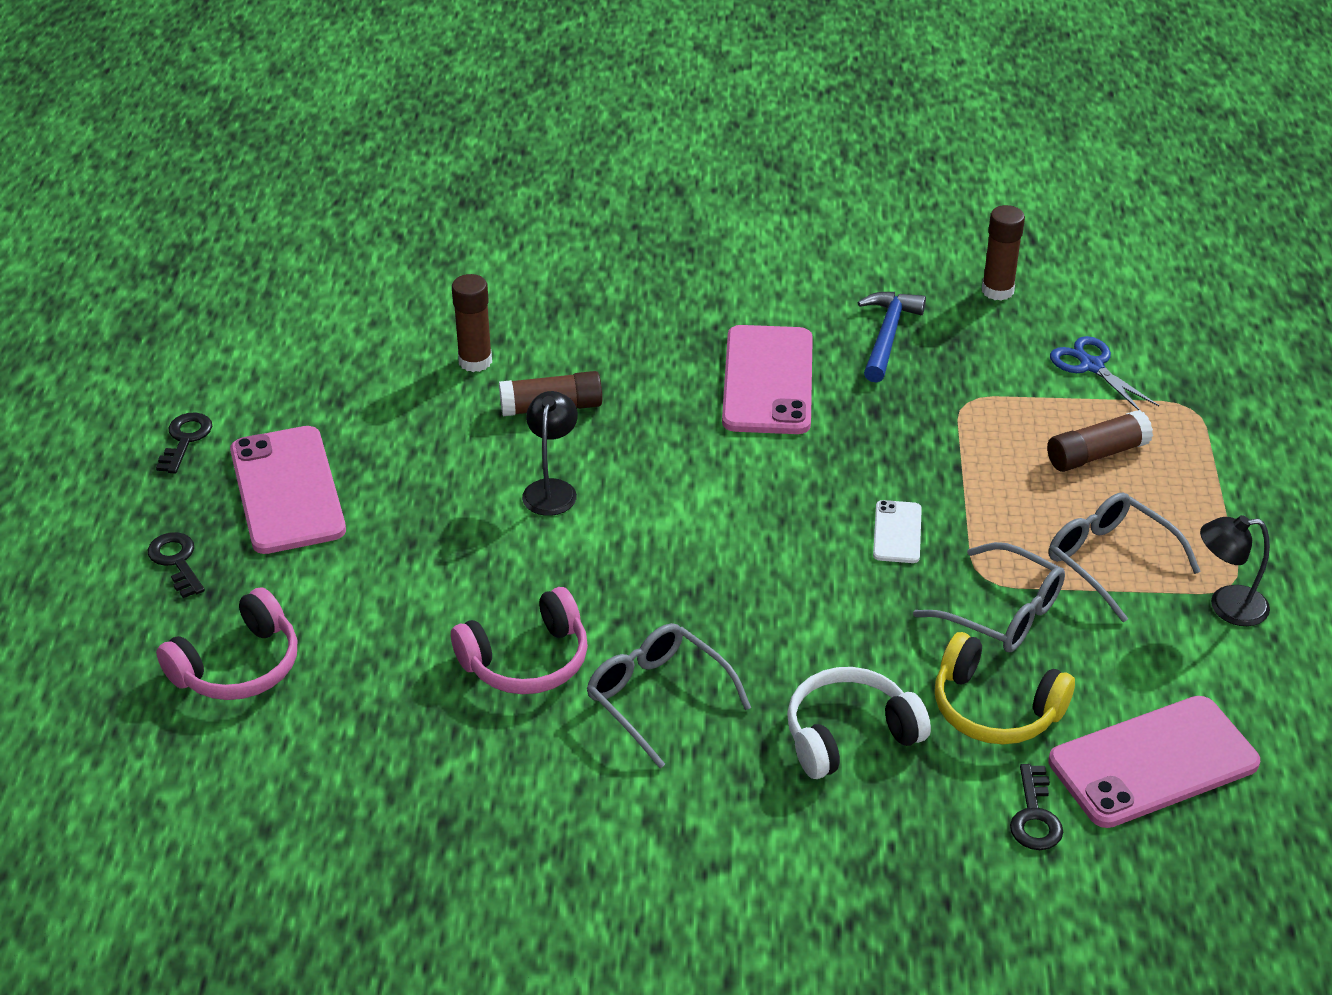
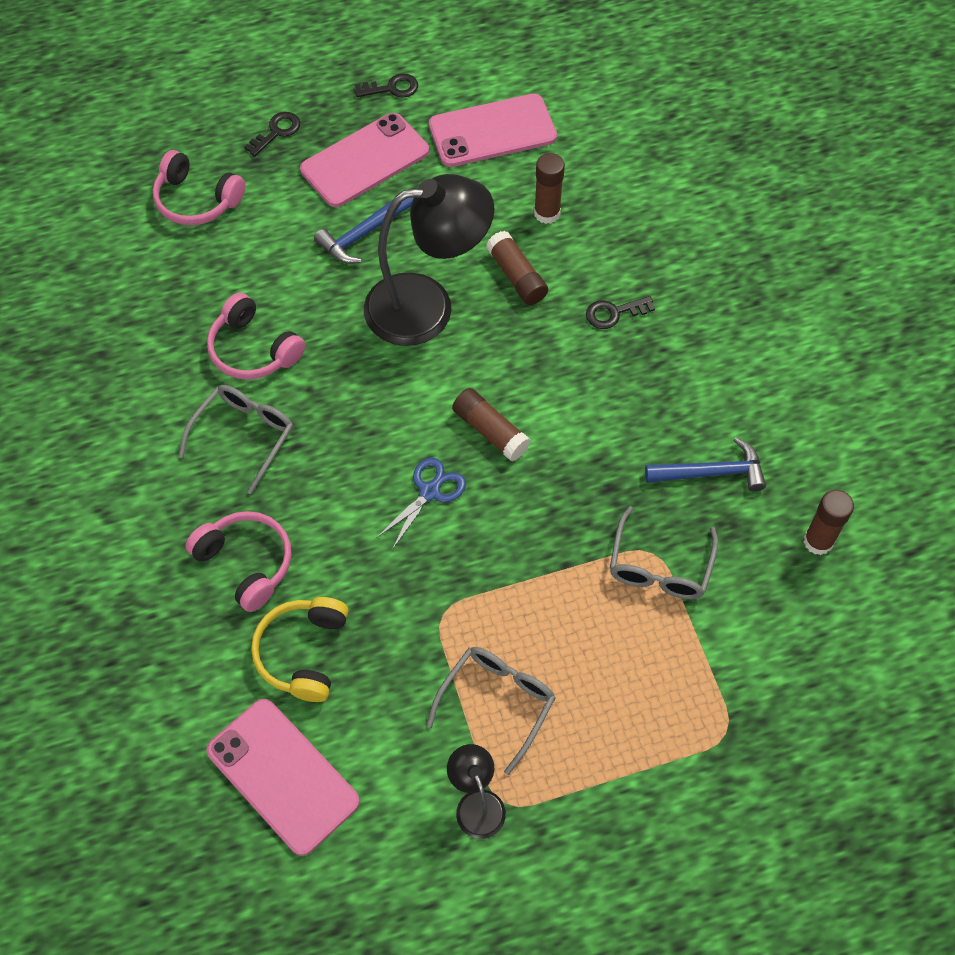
camera: 70 degrees right, 20 degrees up
(405, 519) = (363, 234): none -> blue hammer
(551, 489) = (427, 306): black lamp -> black lamp, size x2.14
(768, 381) = (612, 404): pink phone -> pink phone (492, 131)
(849, 735) = (246, 563): white headphones -> pink headphones
(897, 532) = (470, 540): white phone -> none
(1002, 613) = (407, 635): grey glasses -> grey glasses (660, 566)
(1034, 816) = (205, 703): black key -> black key (614, 313)
(1091, 366) = (747, 639): blue scissors -> blue scissors (429, 492)
(1096, 454) = (627, 666): brown glue stick -> brown glue stick (490, 431)

